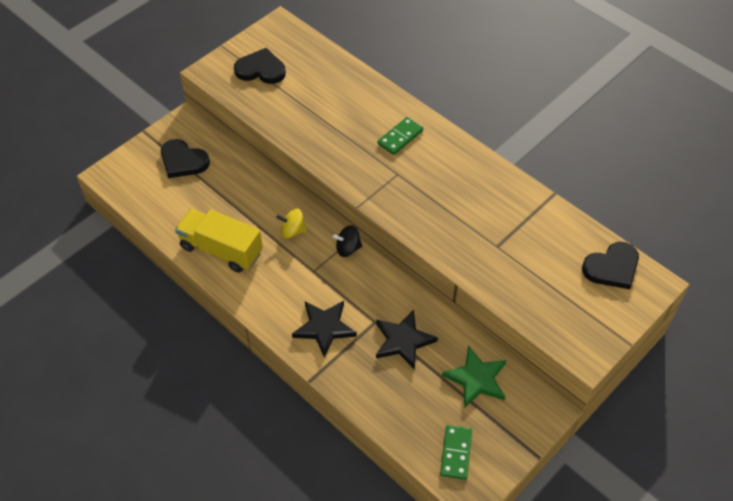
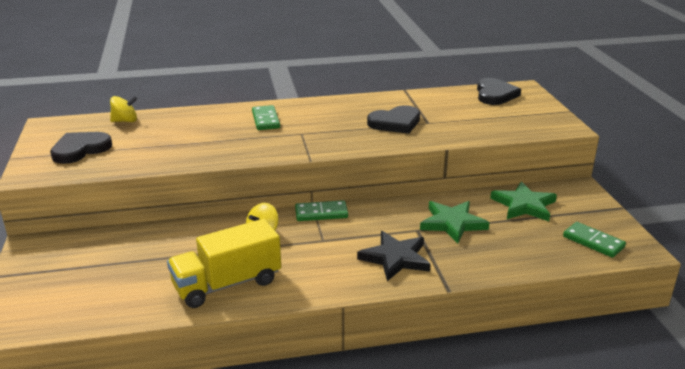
camera: 55 degrees left, 25 degrees down
(183, 161) = (79, 265): black heart -> black heart (395, 123)
(322, 59) = (125, 121): none -> yellow spinning top
(348, 248) = (321, 213): black spinning top -> green domino
(403, 341) = (452, 223): black star -> green star

